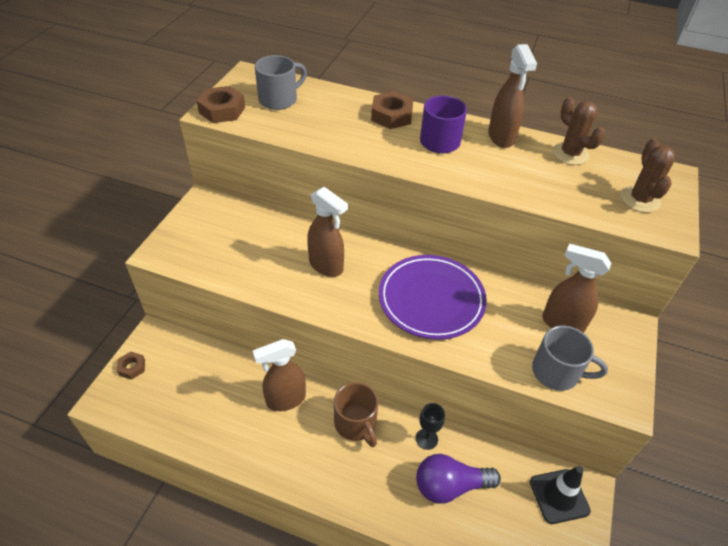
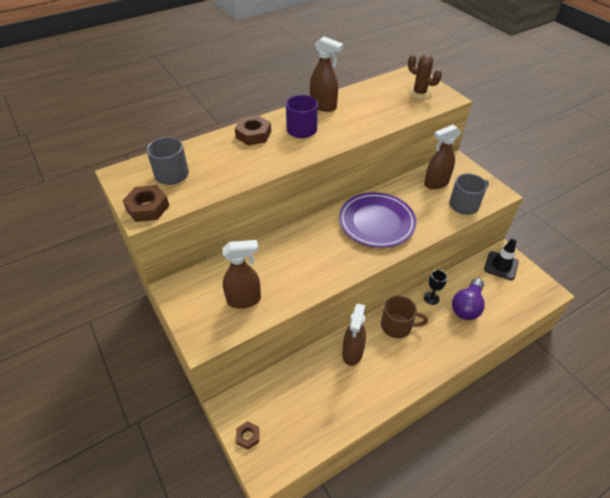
camera: 50 degrees left, 0 degrees up
(326, 266) = (306, 254): brown spray bottle -> brown spray bottle (244, 300)
(570, 154) = (363, 92): brown cactus -> none

